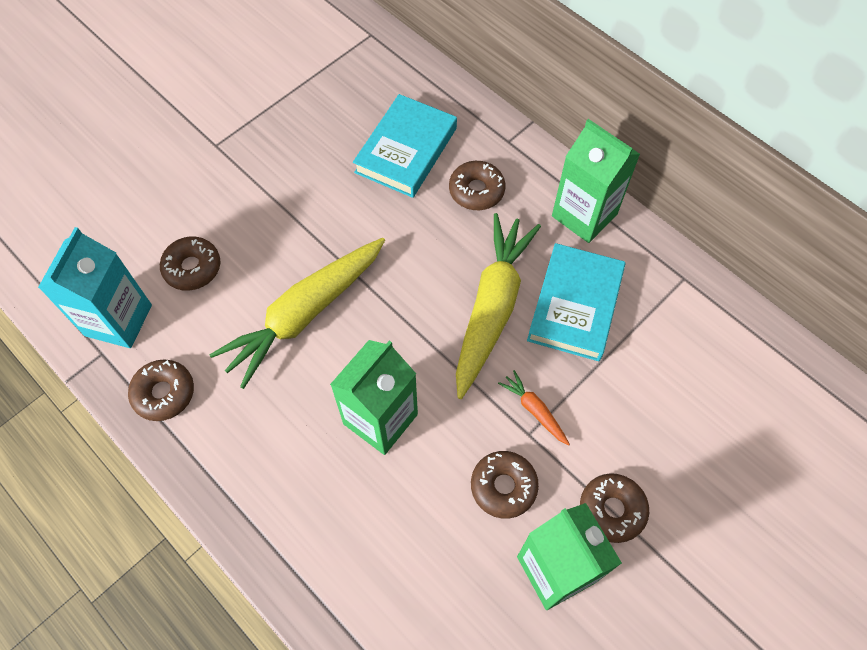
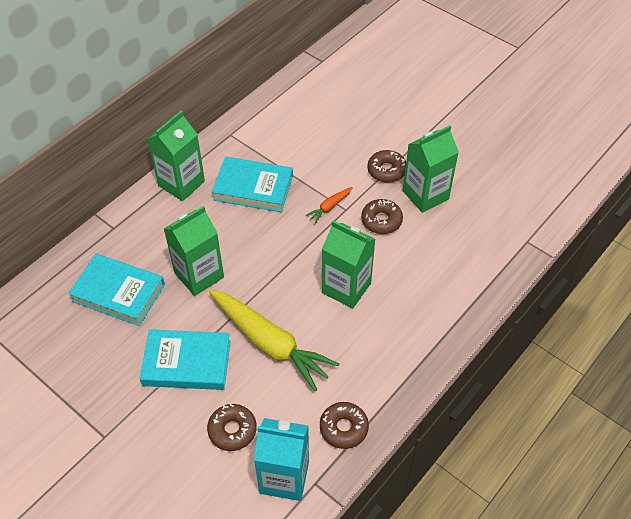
camera: 95 degrees left, 10 degrees down
(293, 222) = (187, 363): none -> turquoise book
(423, 235) = (199, 275): none -> green carton
(476, 190) = (159, 245): brown donut -> none
(492, 308) = (257, 231): yellow carrot -> none

